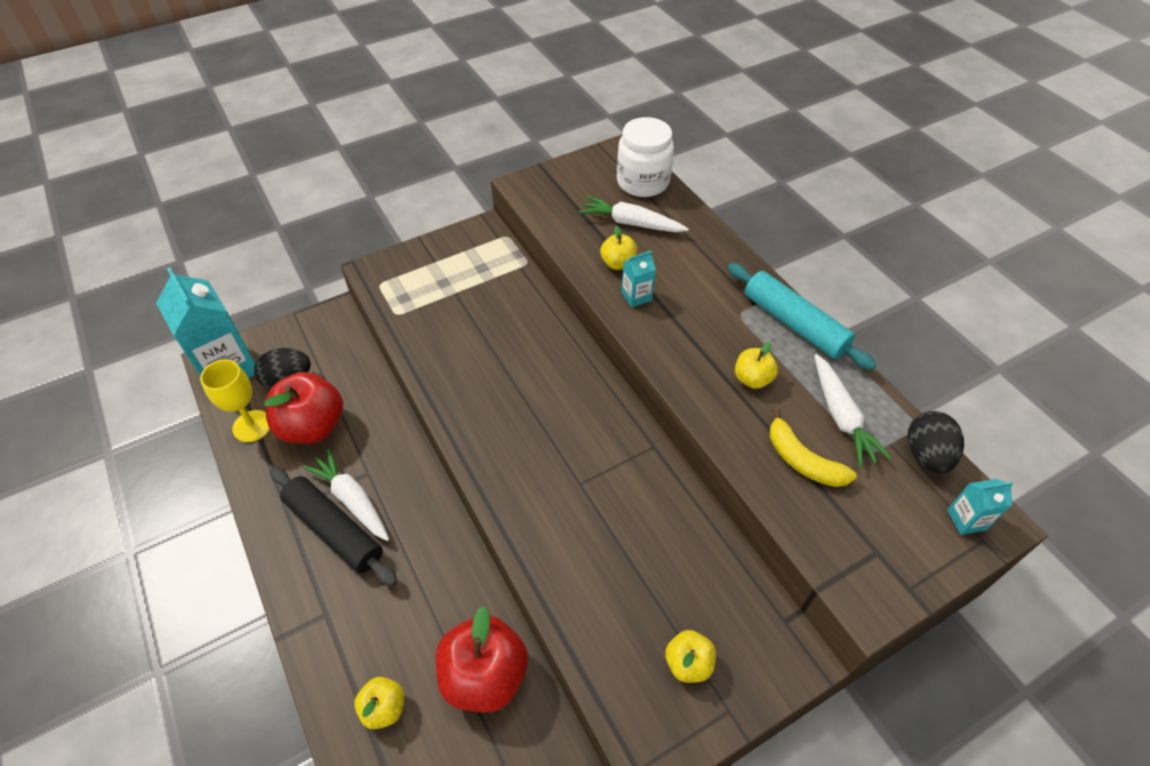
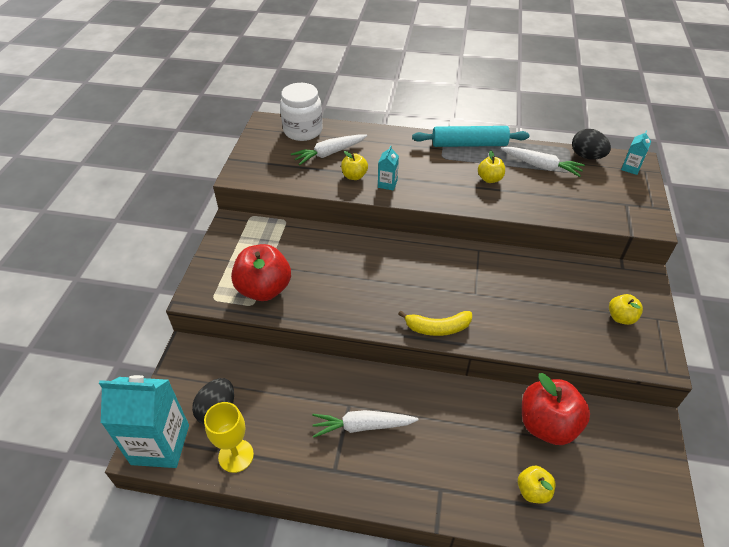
camera: 50 degrees left, 5 degrees down
(313, 426) = (276, 417): red apple -> red apple (264, 289)
(334, 530) = (378, 450): black rolling pin -> none
(802, 460) = (555, 194): yellow banana -> yellow banana (437, 328)

